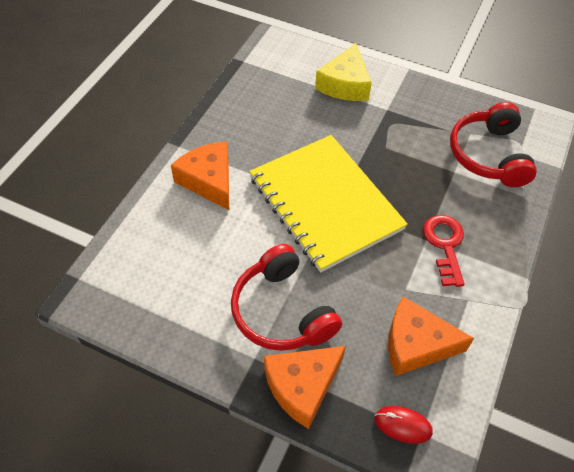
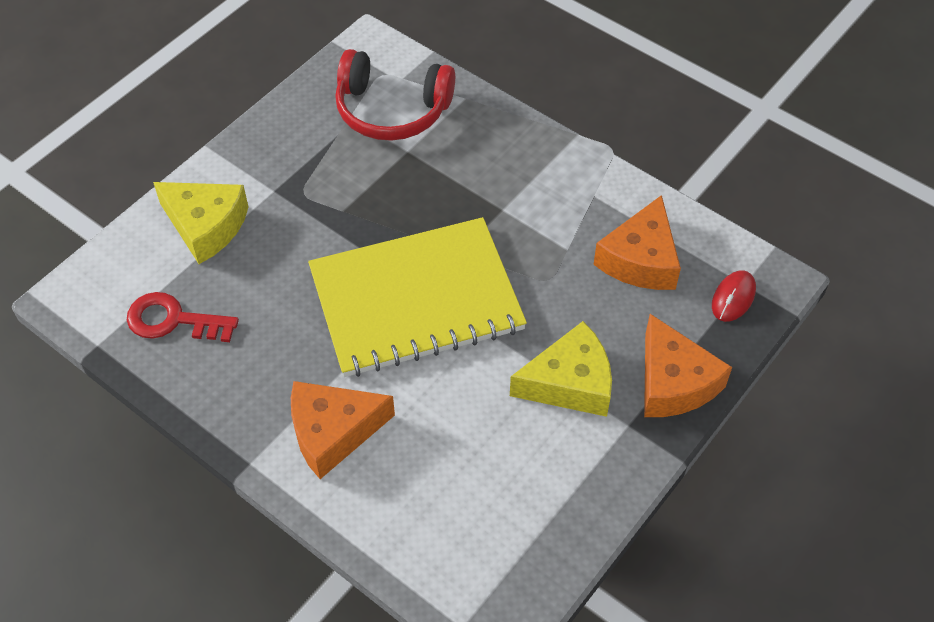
camera: 75 degrees left, 0 degrees up
(281, 311) = (570, 383): red headphones -> yellow cheese
(445, 245) = (515, 194): red key -> red key (173, 320)

